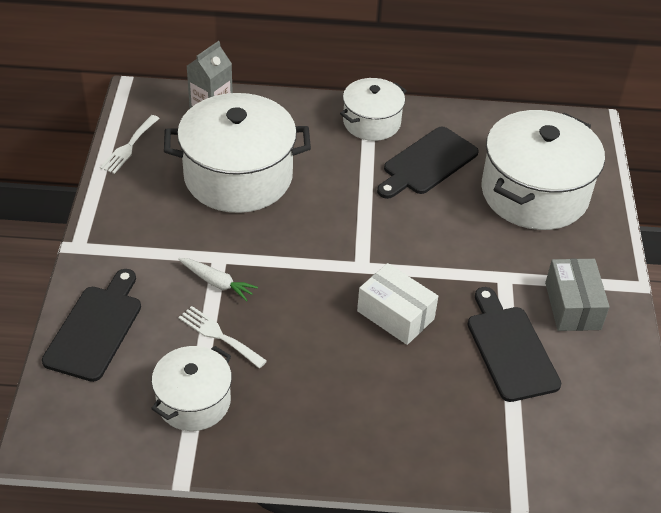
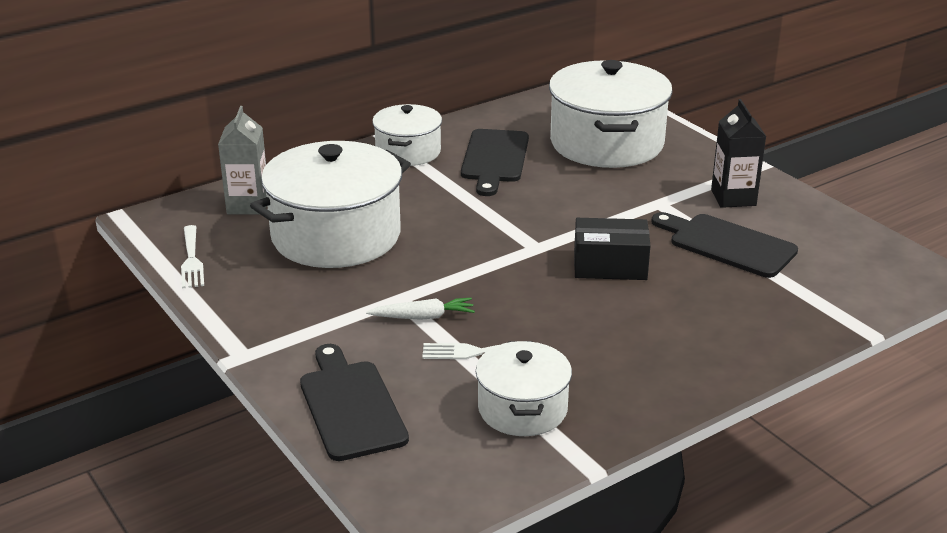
camera: 35 degrees left, 15 degrees down
(395, 315) = (610, 265): white box -> black box
(572, 306) = (733, 198): grey box -> black carton

